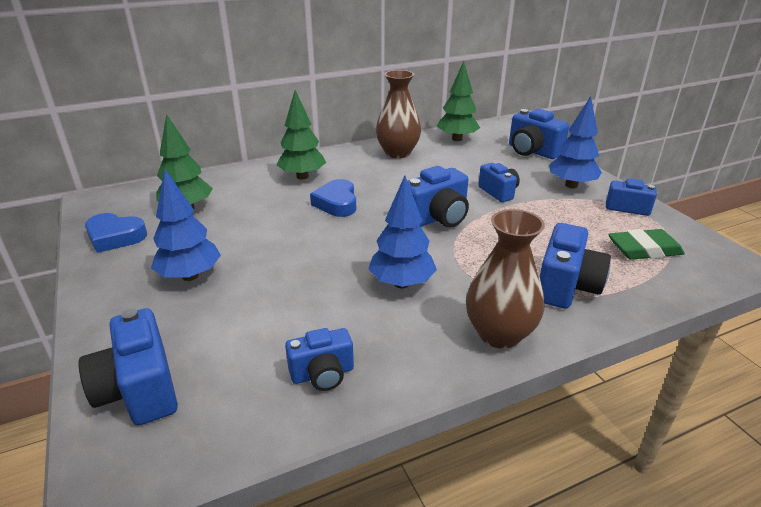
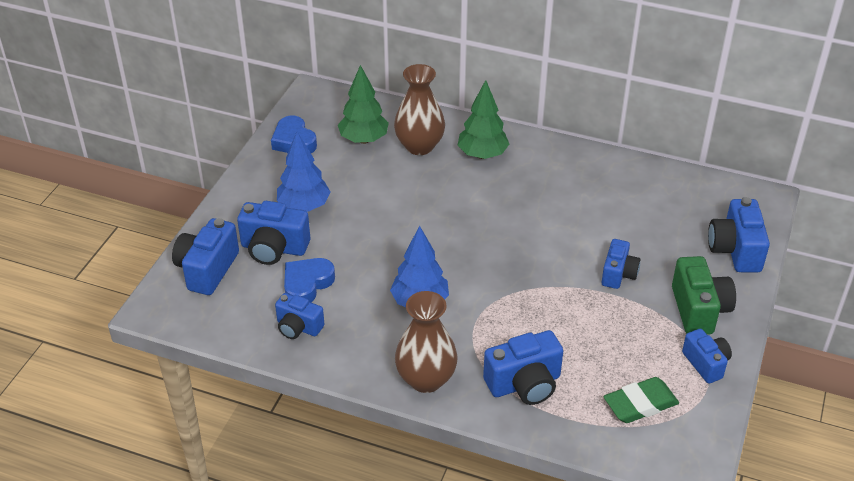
camera: 45 degrees right, 10 degrees up
(337, 203) = (471, 201): blue heart -> blue heart (307, 284)
(397, 153) = (600, 174): brown vase -> brown vase (419, 146)
(437, 218) = (525, 265): blue camera -> blue camera (274, 248)
(457, 139) = (686, 189): green tree -> none
(571, 185) = (699, 310): blue tree -> green camera
(644, 249) = (640, 404): green eraser -> green eraser turned 60 degrees counterclockwise

